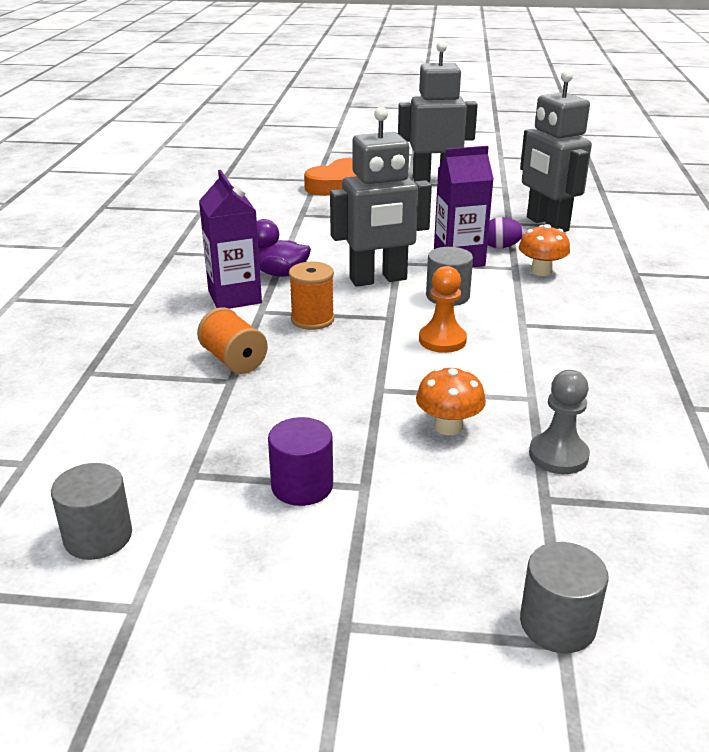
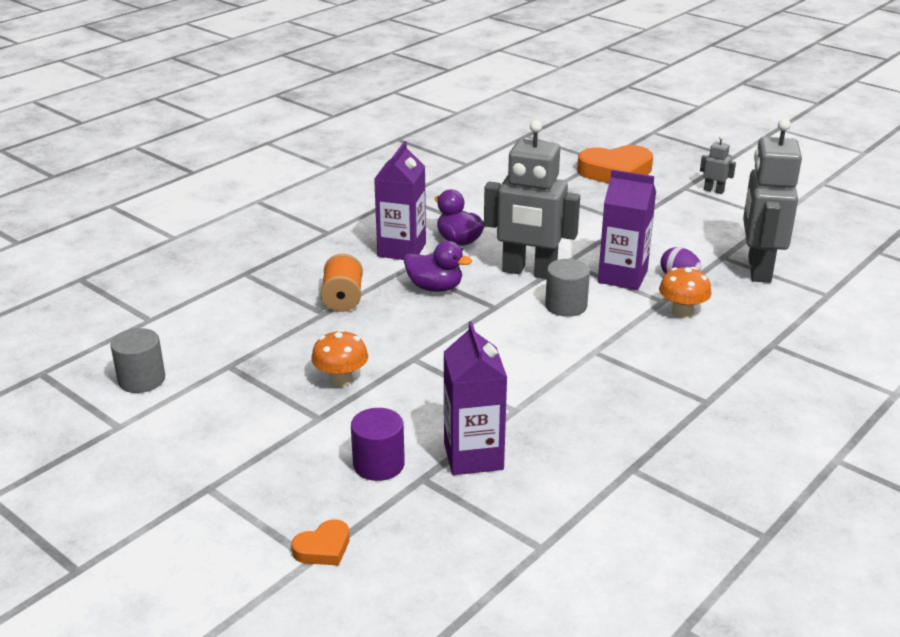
camera: 35 degrees right, 0 degrees up
(302, 486) = (282, 401): purple cylinder -> purple cylinder (378, 464)
(312, 319) = (435, 288): orange spool -> purple duck
(434, 180) = (714, 190): grey robot -> grey robot, size x0.42
(442, 340) = (510, 340): orange pawn -> none
(448, 426) = (425, 404): orange mushroom -> orange mushroom (341, 379)
(557, 624) = (323, 548): grey cylinder -> orange heart
(558, 455) = (473, 456): grey pawn -> purple carton

